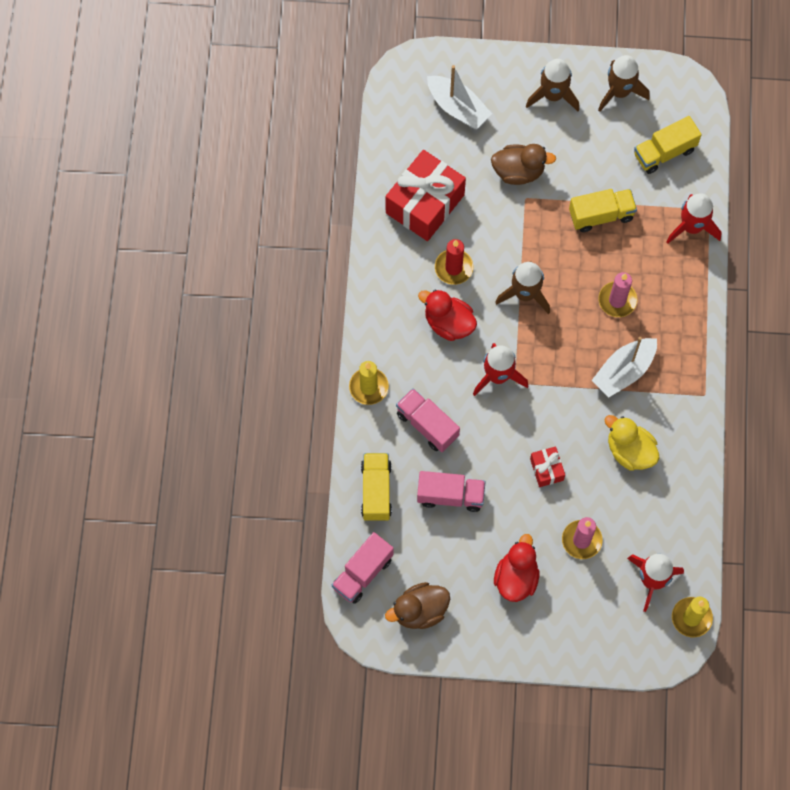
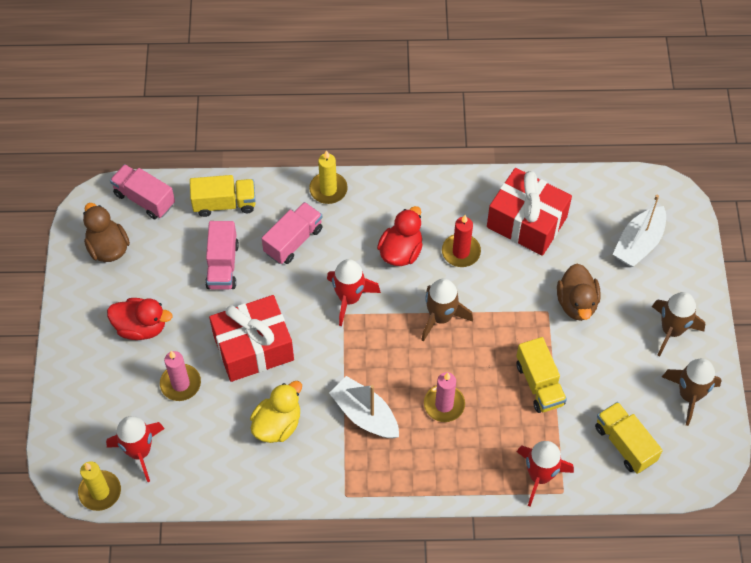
camera: 85 degrees right, 10 degrees down
(546, 469) = (253, 348): red gift -> red gift, size x2.13

